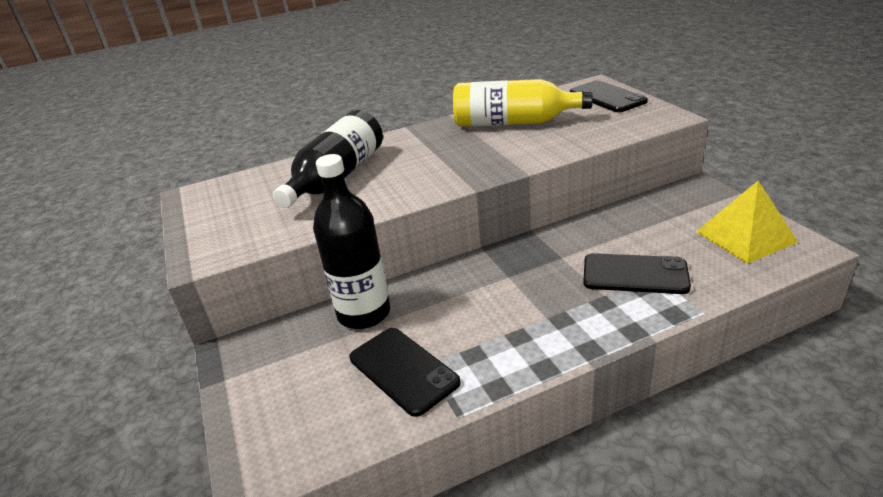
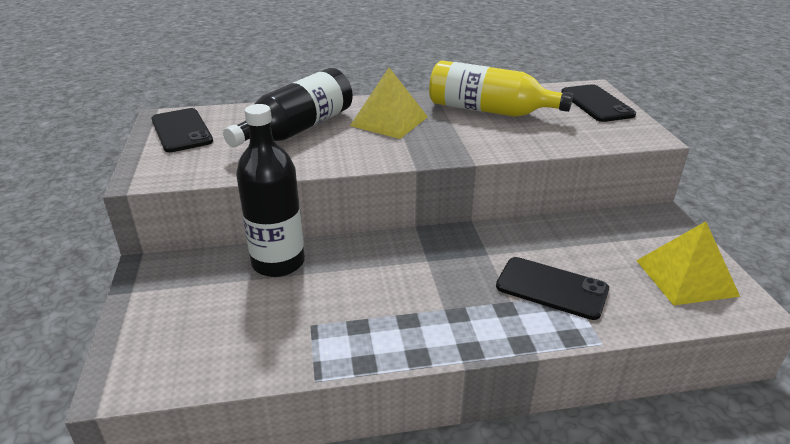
camera: 10 degrees right, 0 degrees up
(403, 370) = (288, 324): black phone -> black phone (182, 130)
(424, 151) = (389, 121): none -> yellow pyramid

